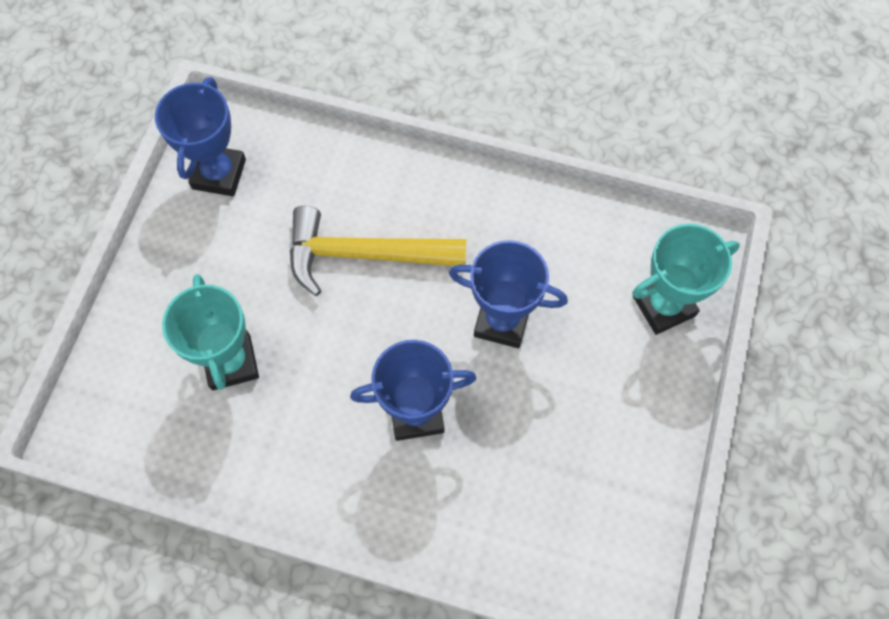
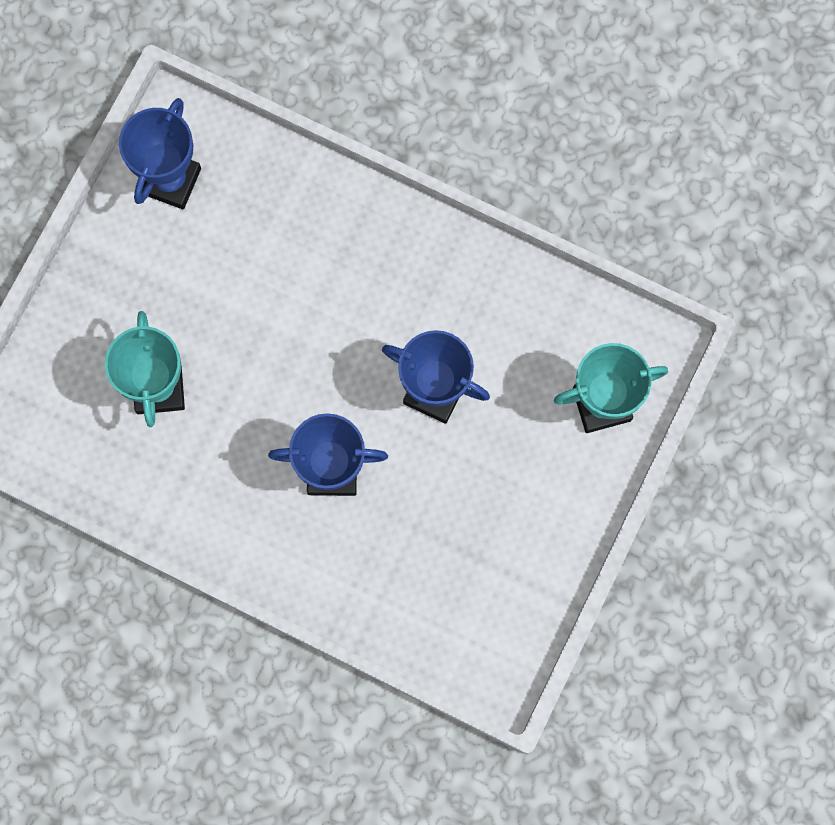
camera: 10 degrees right, 10 degrees up
(364, 255) = (308, 297): yellow hammer -> none

